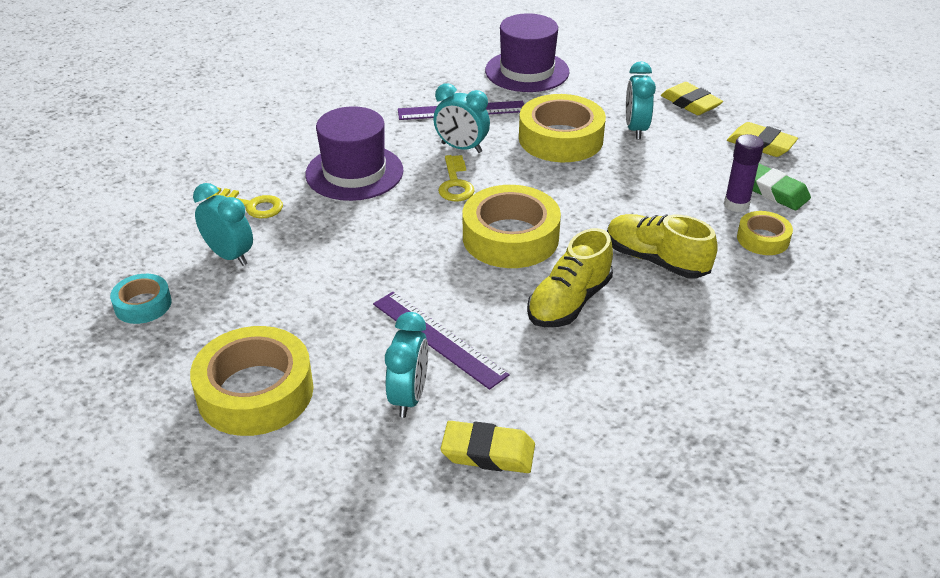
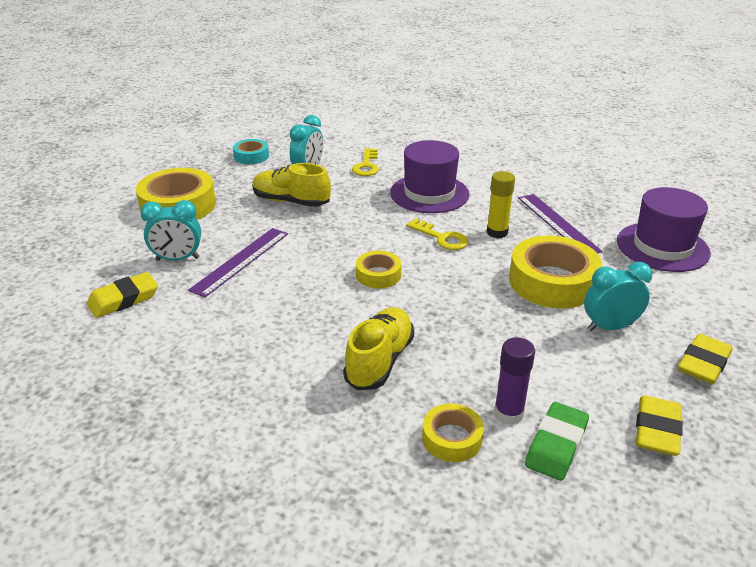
camera: 75 degrees right, 5 degrees down
(455, 183) = (441, 238): yellow key -> yellow key turned 120 degrees counterclockwise
(461, 148) = (497, 232): turquoise clock -> yellow glue stick
(488, 452) = (124, 299): yellow eraser -> yellow eraser turned 60 degrees clockwise
(510, 237) = (378, 275): yellow tape -> yellow tape, size x0.53
(569, 302) = (300, 316): yellow shoe -> yellow shoe (291, 201)

